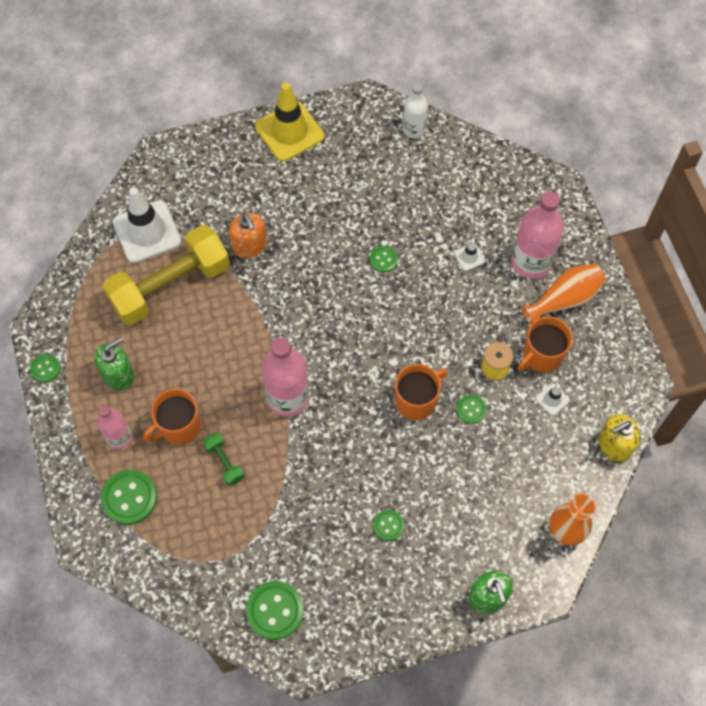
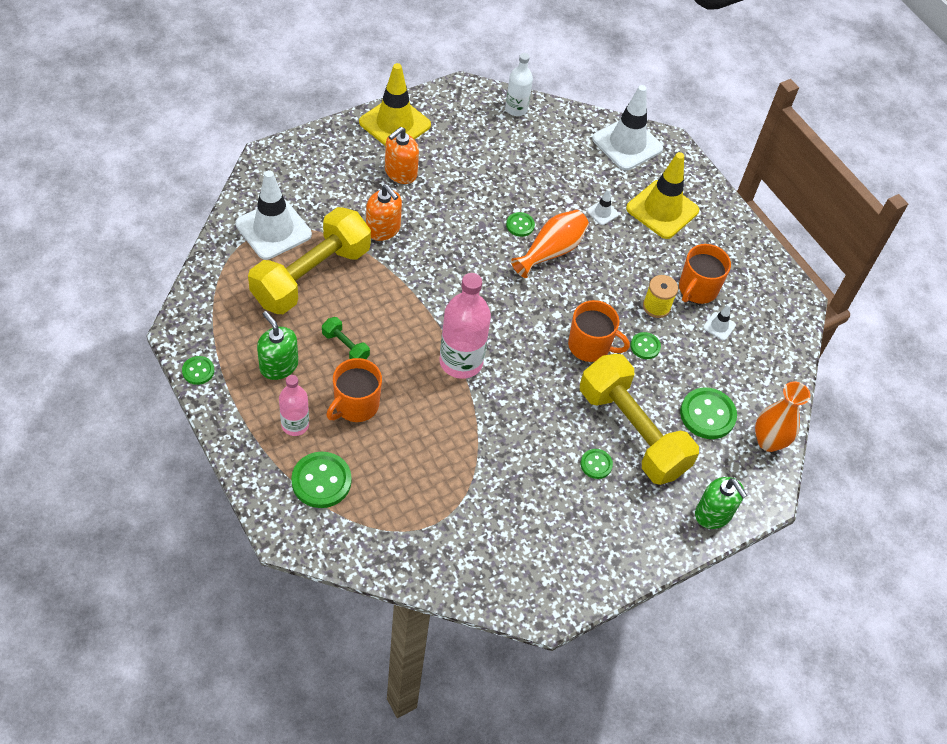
camera: 20 degrees left, 10 degrees down
(118, 375) = (279, 366): green soap dispenser -> green soap dispenser turned 75 degrees counterclockwise
(224, 462) = (412, 431): green dumbbell -> green dumbbell (345, 346)
(275, 611) = (504, 564): green button -> green button (707, 414)
(281, 186) = (400, 172): none -> orange soap dispenser
(416, 400) = (590, 346): orange mug -> orange mug turned 75 degrees clockwise
(433, 498) = (632, 432): none -> yellow dumbbell
(516, 183) = (627, 144): none -> white traffic cone
(531, 262) = (662, 210): pink bottle -> yellow traffic cone
(564, 299) = (703, 238): orange vase -> orange vase (551, 251)
(614, 445) = (789, 358): yellow soap dispenser -> none

